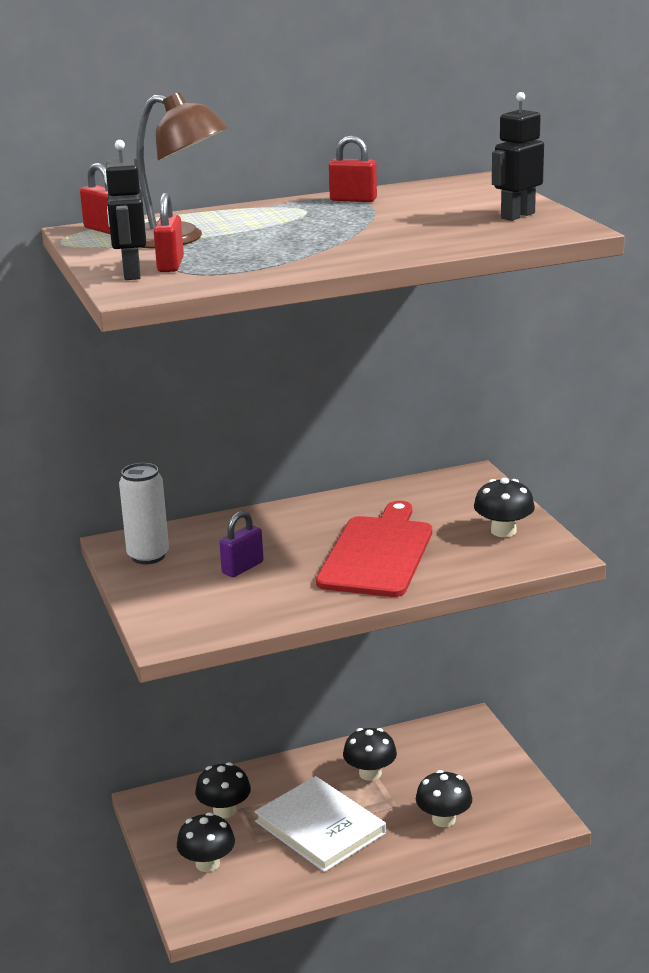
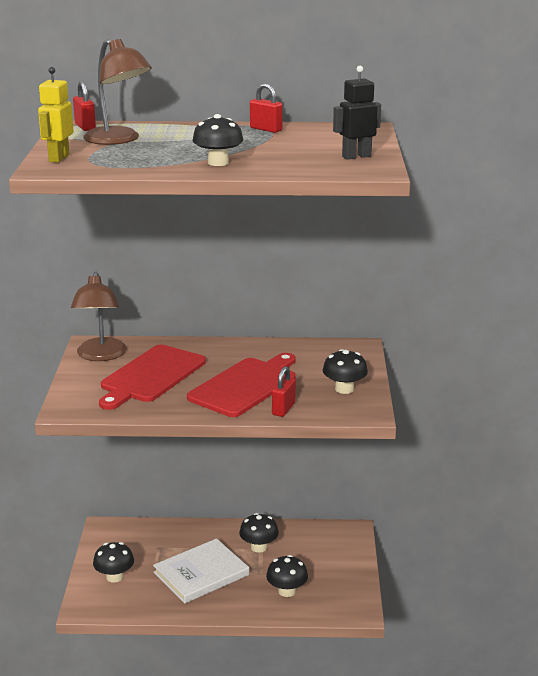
camera: 20 degrees right, 0 degrees up
(131, 274) = (58, 158): black robot -> yellow robot
(148, 556) = (100, 355): white can -> brown lamp
(170, 265) = (89, 156): red padlock -> red padlock (283, 409)
(224, 810) = (148, 546): black mushroom -> black mushroom (218, 162)
(242, 568) = (151, 376): purple padlock -> red cutting board
(320, 827) = (201, 574): white book -> white book turned 75 degrees clockwise

